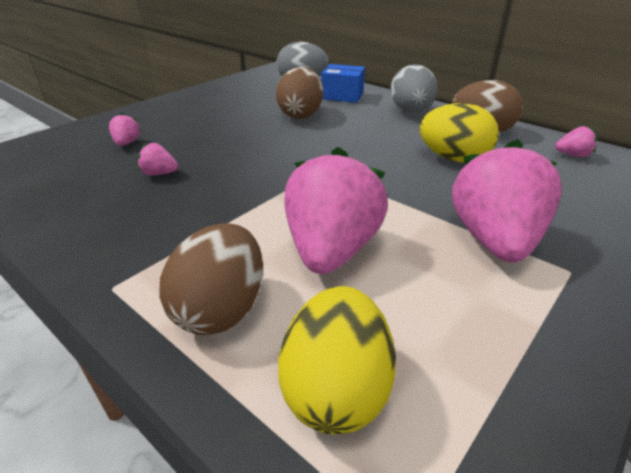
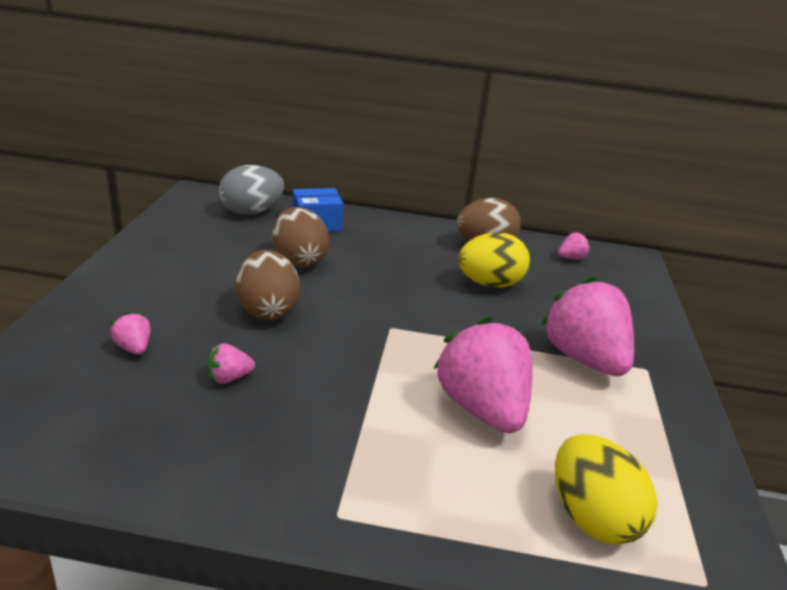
camera: 35 degrees left, 5 degrees down
(221, 309) = (454, 494): brown egg -> brown egg (268, 310)
(411, 112) = (405, 234): grey egg -> none

